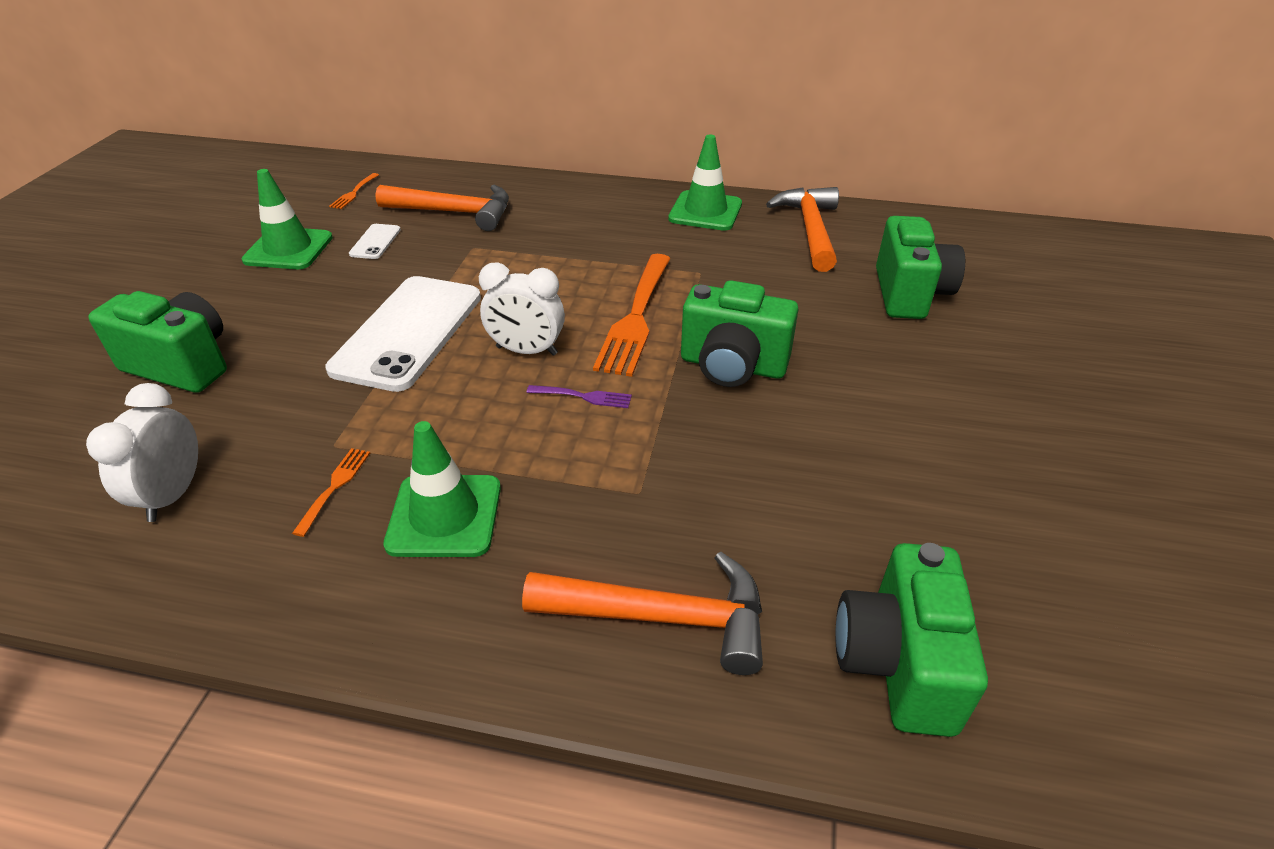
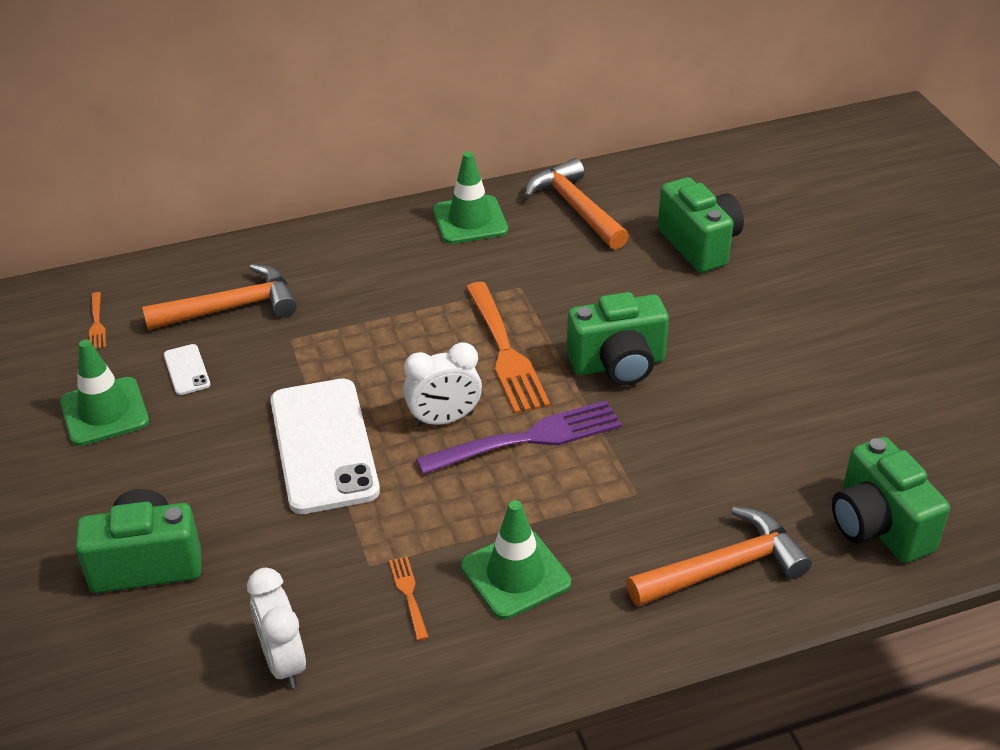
camera: 30 degrees left, 0 degrees up
(583, 397) = (528, 439): purple fork -> purple fork, size x2.20

